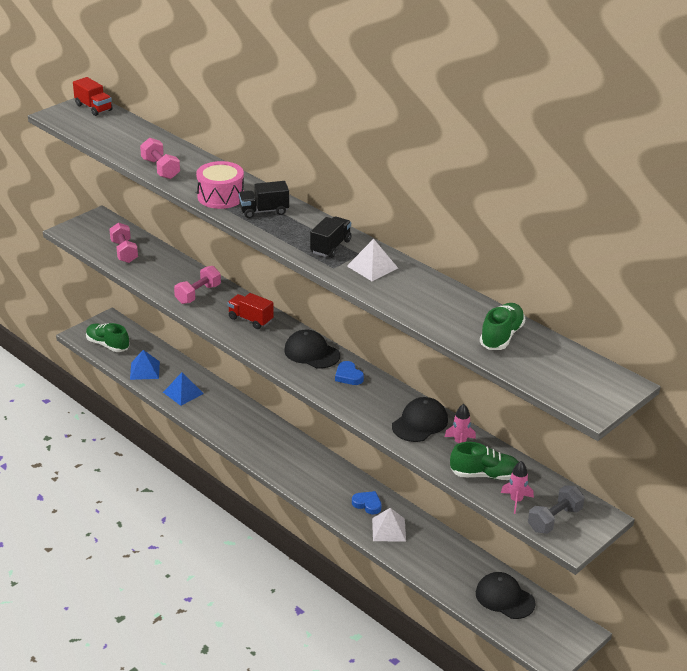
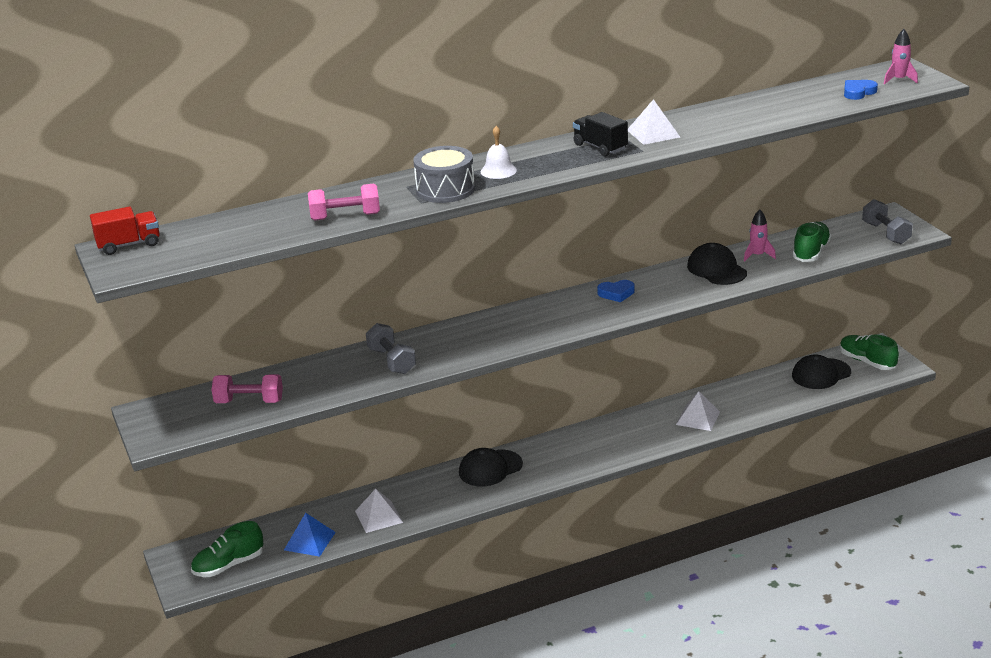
camera: 65 degrees left, 5 degrees down
(183, 393) = (378, 516): blue pyramid -> white pyramid
(198, 294) = (391, 361): pink dumbbell -> grey dumbbell
(221, 196) = (445, 189): pink drum -> grey drum
(250, 319) = (471, 334): red truck -> none
(264, 211) = (498, 171): black truck -> white bell
(311, 353) = (561, 307): black cap -> black cap (490, 468)
(367, 504) = (653, 423): blue heart -> blue heart (858, 92)
(501, 336) = (808, 98): green shoe -> green shoe (867, 362)
(516, 501) = (854, 245): pink rocket -> pink rocket (899, 80)

